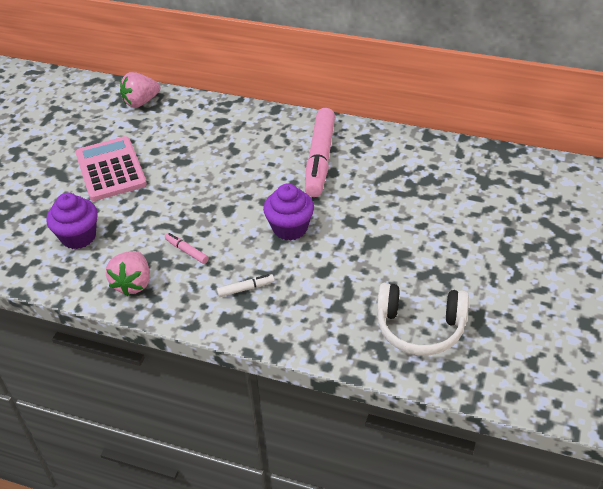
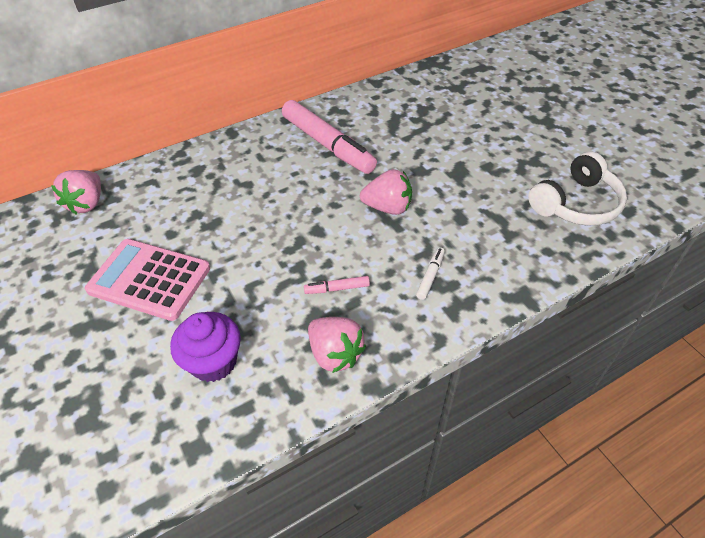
camera: 50 degrees left, 5 degrees up
(290, 228) = (388, 207): purple cupcake -> pink strawberry

